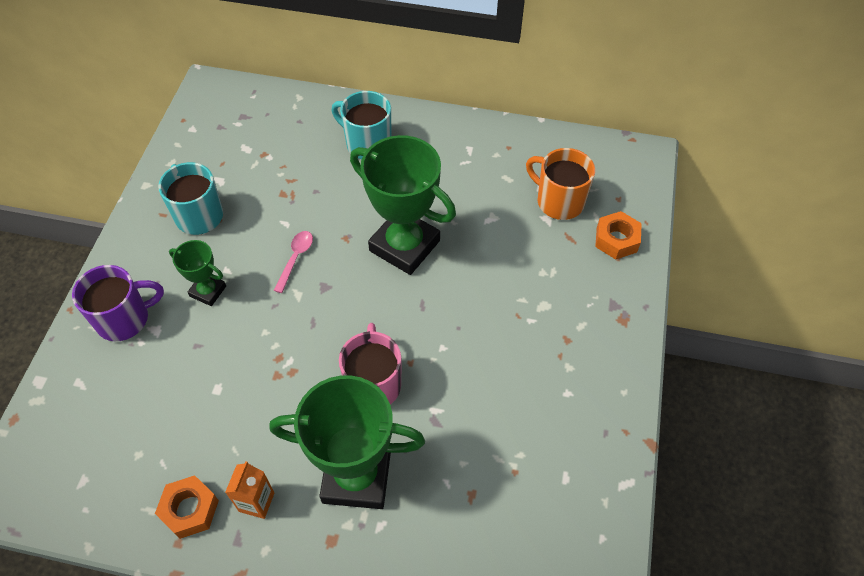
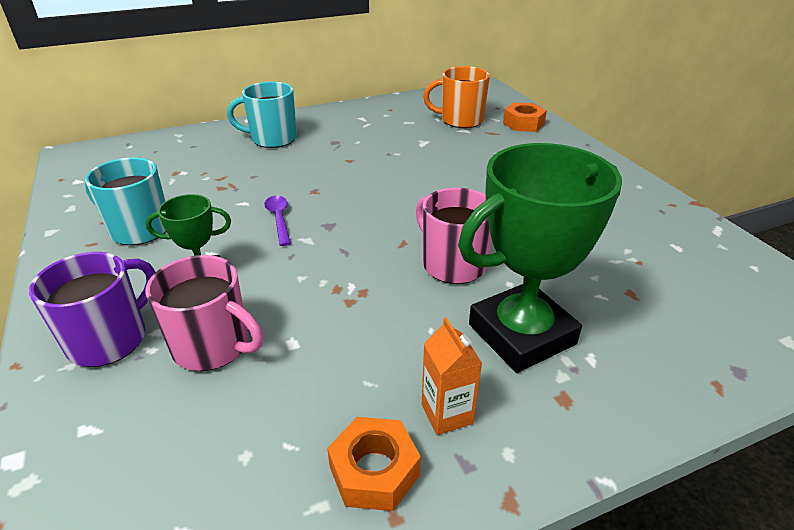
camera: 35 degrees left, 20 degrees down
(173, 362) = (213, 346): none -> pink mug
(295, 259) = (279, 219): pink spoon -> purple spoon
(404, 246) = (373, 177): green trophy -> none

